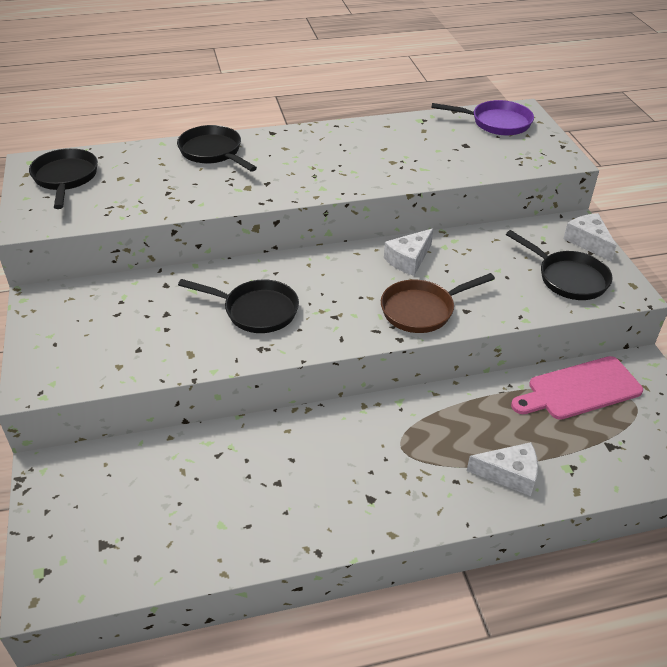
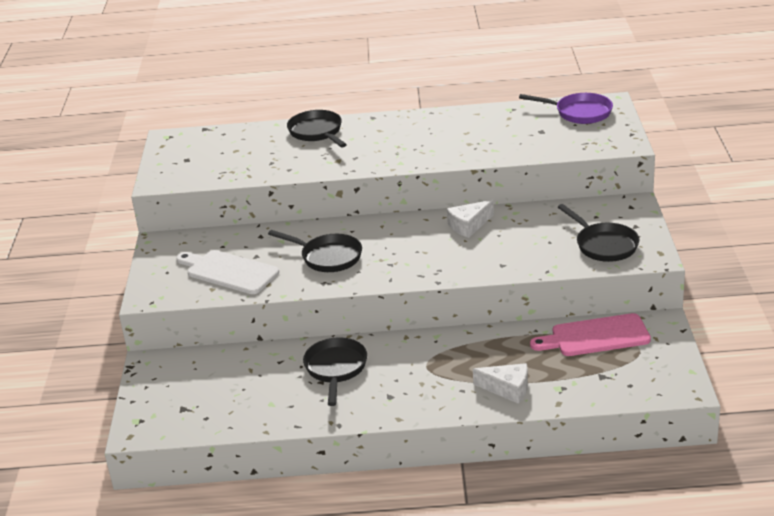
camera: 15 degrees right, 10 degrees down
(65, 178) = (192, 150): black pan -> black pan (336, 369)
(136, 339) = (229, 272): none -> white cutting board
(421, 310) = (464, 263): brown pan -> none
(588, 242) = (637, 218): white cheese -> none

